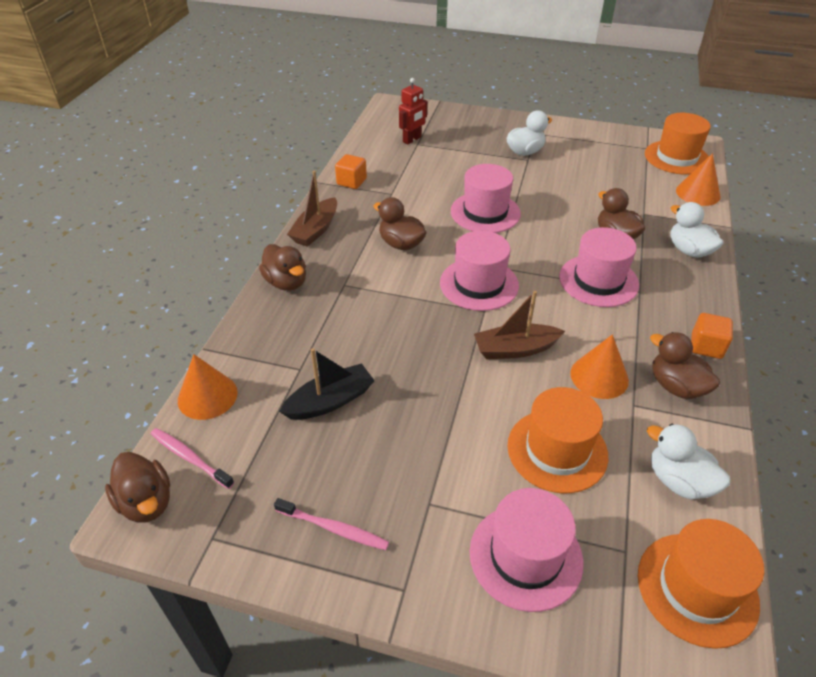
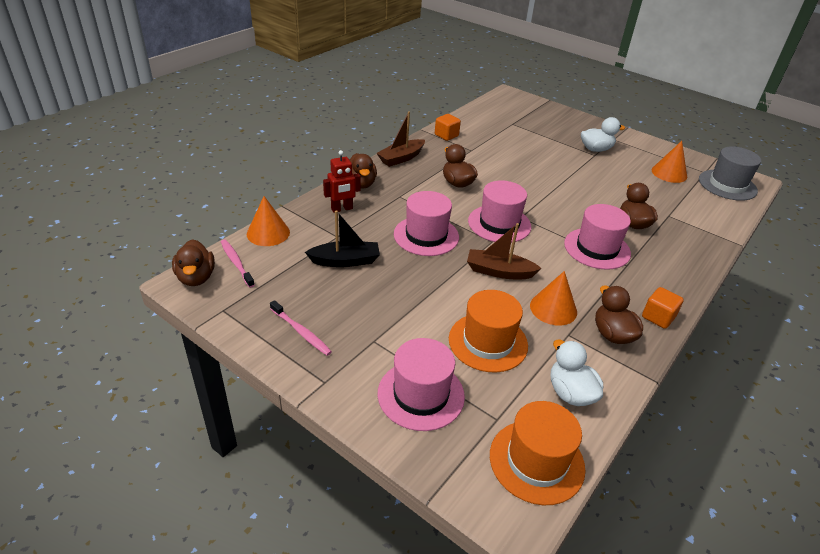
camera: 20 degrees right, 5 degrees down
(412, 140) = (510, 120): red robot -> red robot (342, 209)
(485, 212) = (535, 180): pink hat -> pink hat (426, 235)
(676, 157) = (727, 185): orange hat -> grey hat
(689, 250) = (690, 250): white duck -> none
(698, 193) = (728, 214): orange cone -> orange cone (669, 173)

